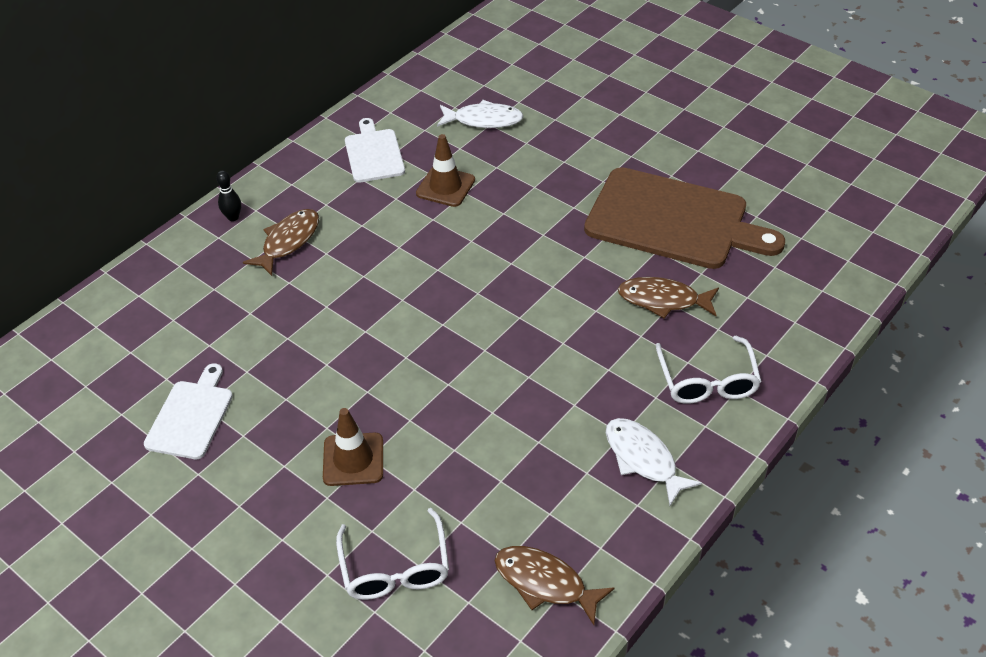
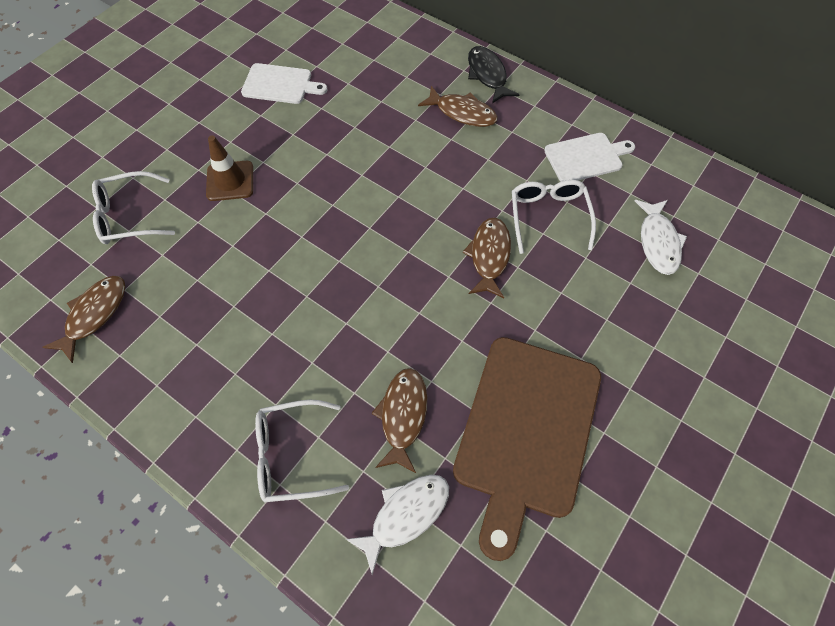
camera: 85 degrees right, 15 degrees up
(233, 217) = (487, 75): black bowling pin -> black fish
(445, 187) = (548, 216): brown traffic cone -> white glasses
(489, 232) = (489, 256): none -> brown fish
(643, 459) = (204, 391): white fish -> white fish (406, 515)

